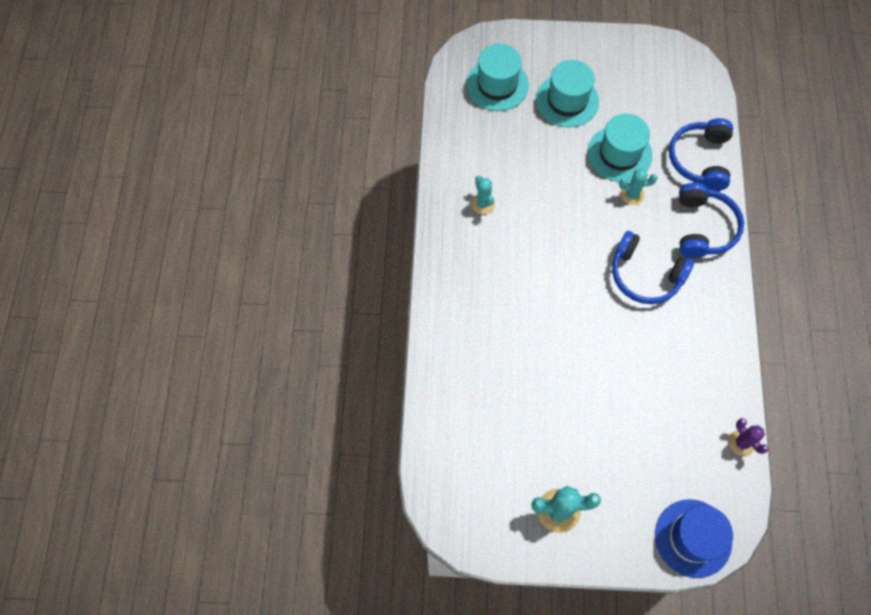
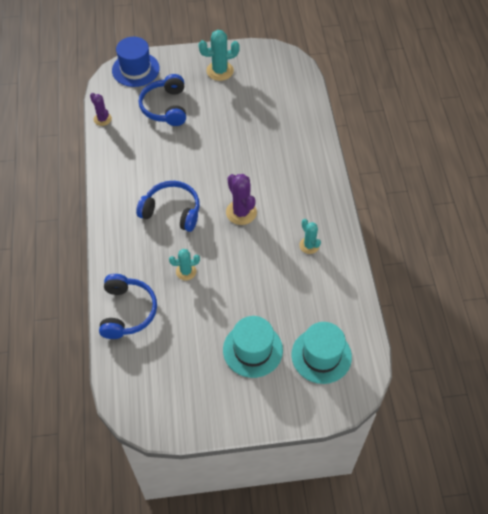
camera: 170 degrees right, 10 degrees down
(558, 260) = (241, 212): none -> purple cactus
(619, 154) = (199, 306): turquoise hat -> none
(703, 227) = (125, 253): blue headphones -> blue headphones (165, 107)

